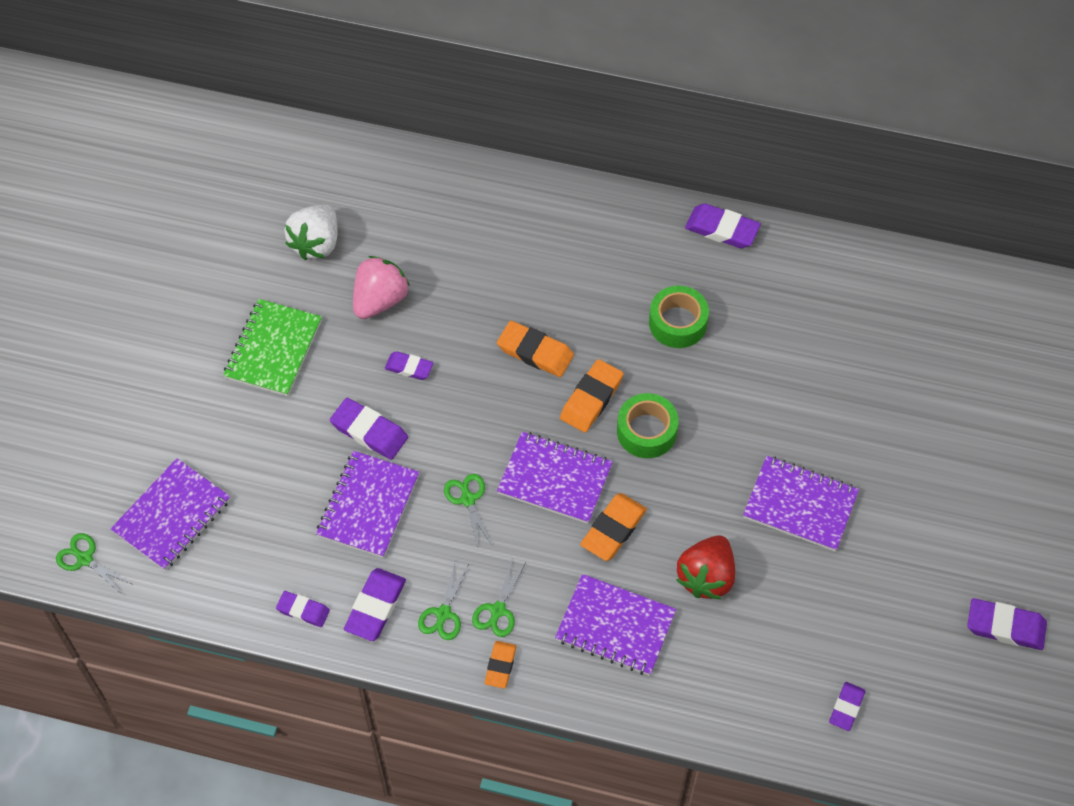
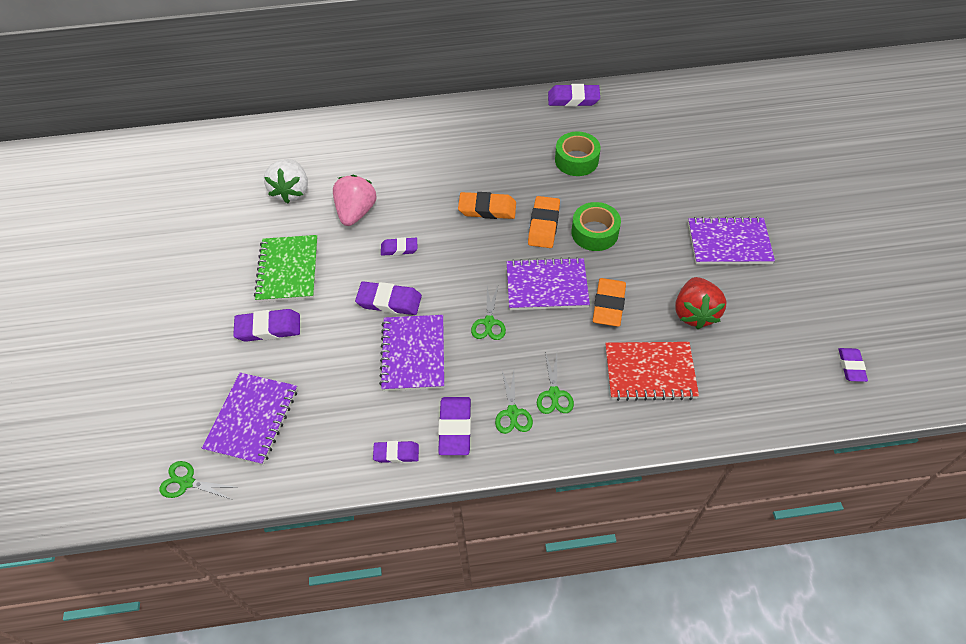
camera: 20 degrees left, 5 degrees down
(468, 499) = (489, 322): green scissors -> green scissors turned 135 degrees counterclockwise
(500, 666) = (578, 435): orange eraser -> none
(615, 626) = (650, 372): purple notebook -> red notebook
(1005, 627) = (917, 271): purple eraser -> purple eraser (268, 328)

